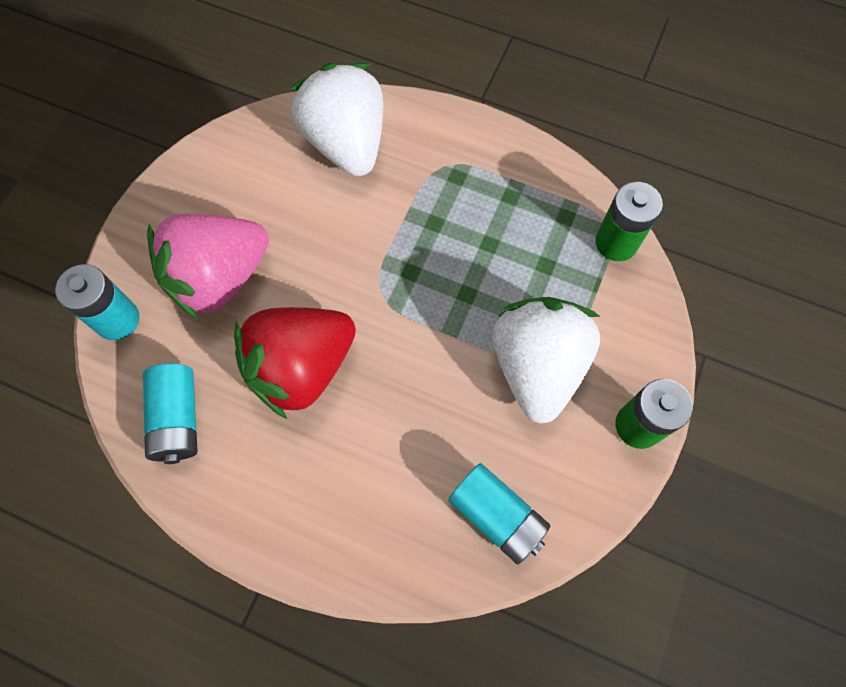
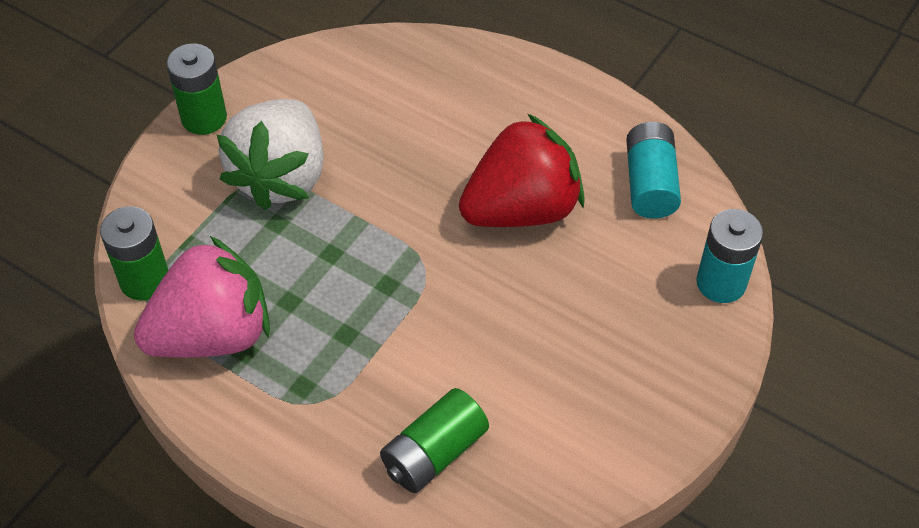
camera: 170 degrees left, 15 degrees down
(219, 278) = (606, 309): pink strawberry -> pink strawberry (212, 334)
(346, 143) = (434, 453): white strawberry -> green battery
(497, 516) = (359, 73): turquoise battery -> none

